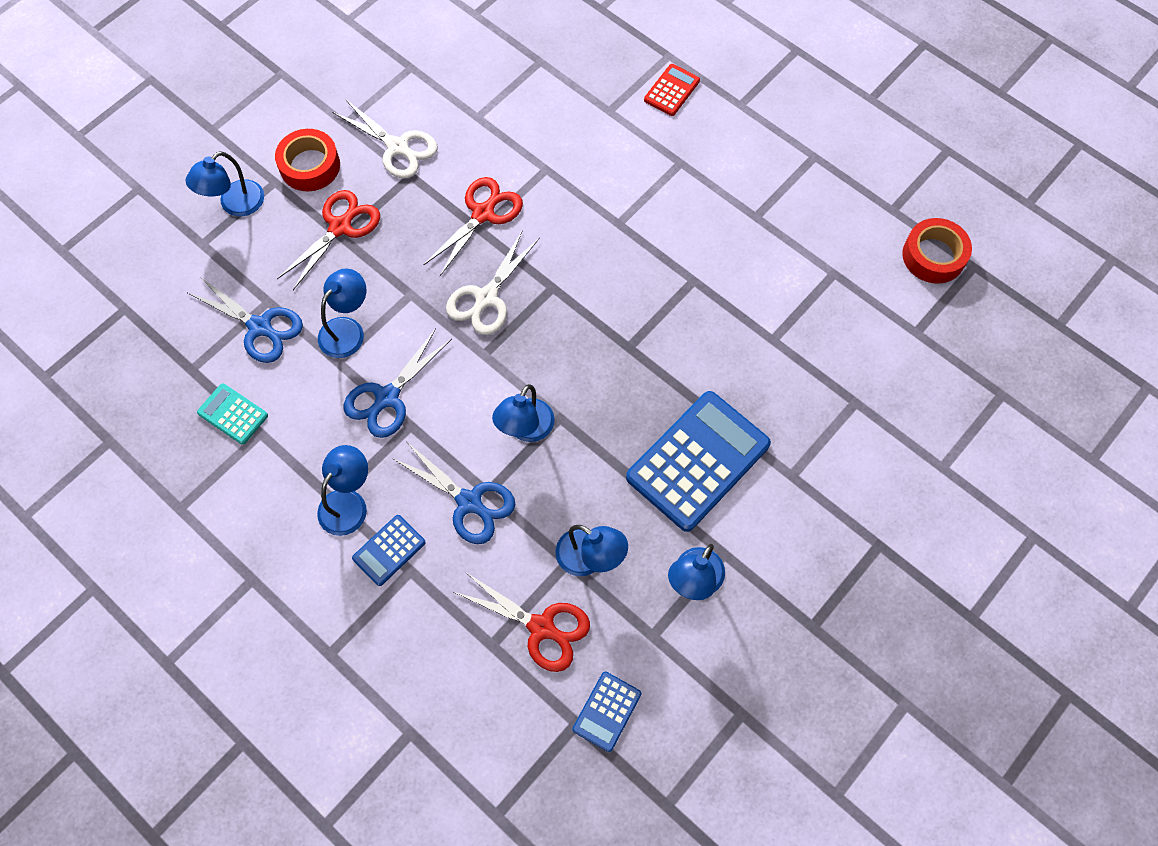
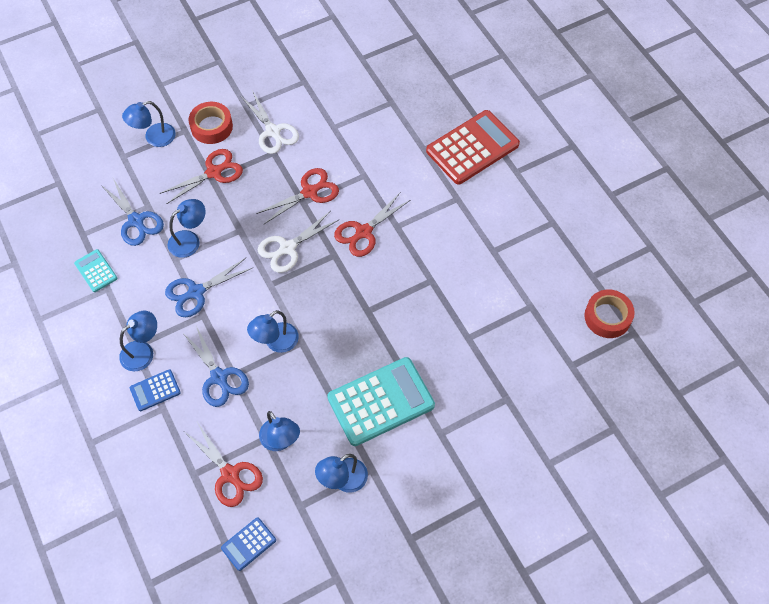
camera: 20 degrees right, 5 degrees down
(578, 245) = (363, 232): none -> red scissors
(672, 90) = (472, 148): red calculator -> red calculator, size x2.09
(698, 461) = (381, 402): blue calculator -> turquoise calculator

